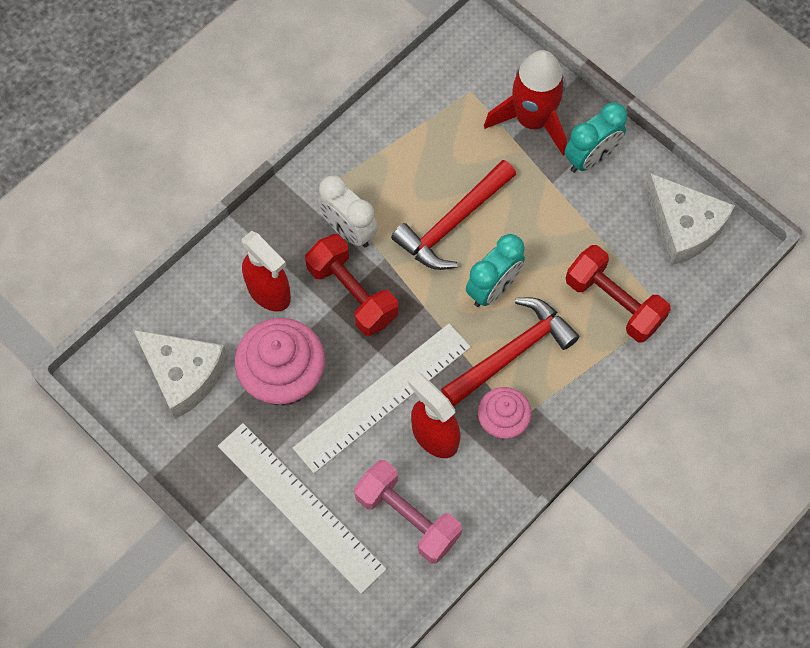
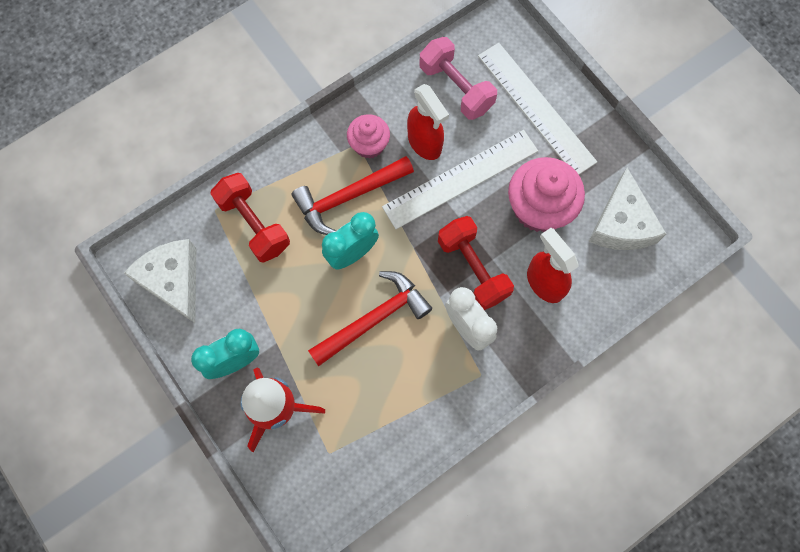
camera: 170 degrees left, 5 degrees up
(184, 374) = (621, 224): white cheese -> white cheese turned 135 degrees counterclockwise

